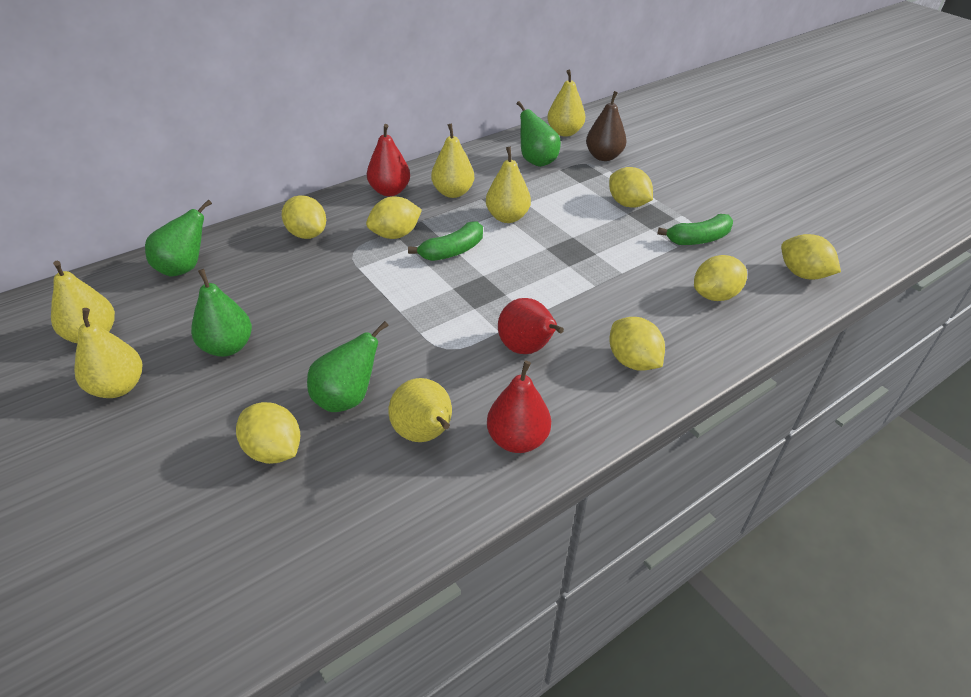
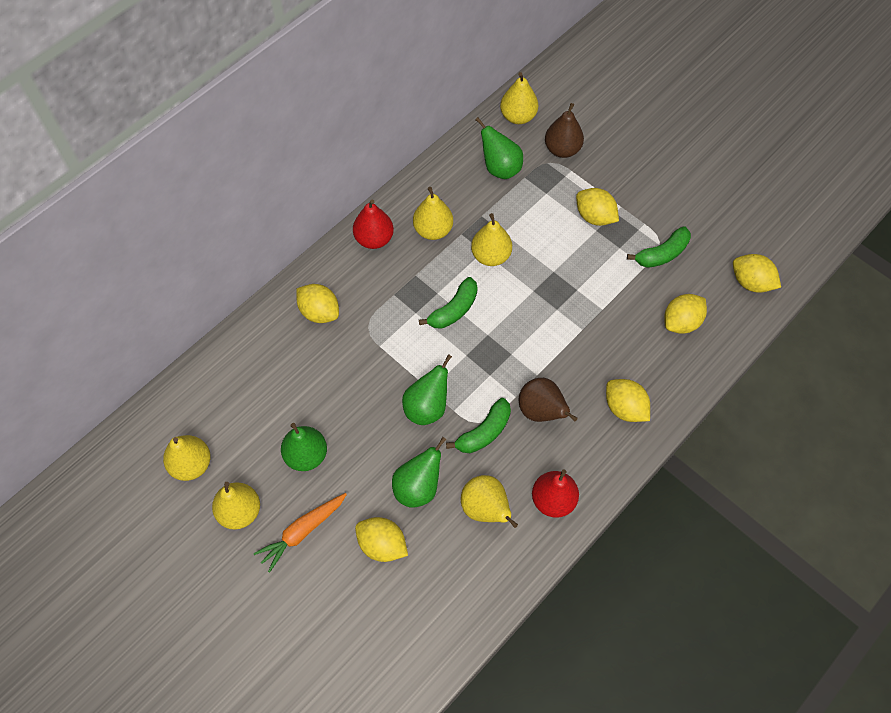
camera: 10 degrees left, 20 degrees up
(181, 420) = (302, 532): none -> orange carrot
(184, 268) = (230, 375): green pear -> green pear (427, 407)
(395, 235) = (398, 298): yellow lemon -> none
(449, 358) = (484, 432): none -> green banana
(527, 349) = (541, 411): red pear -> brown pear

